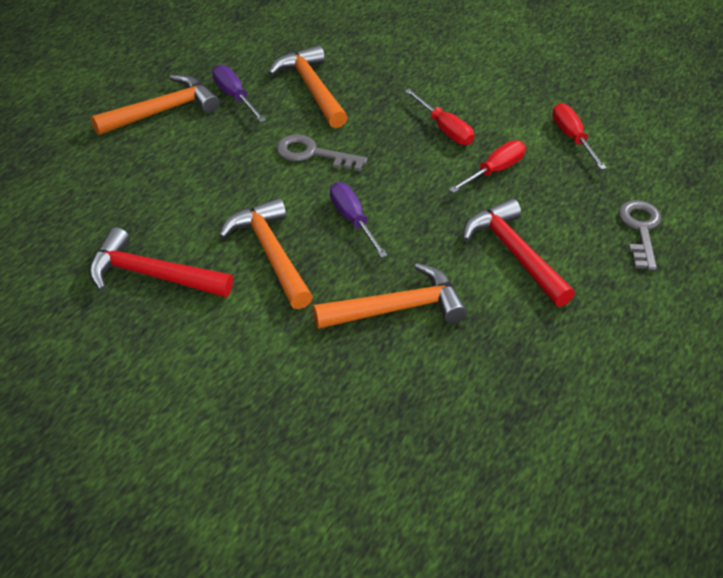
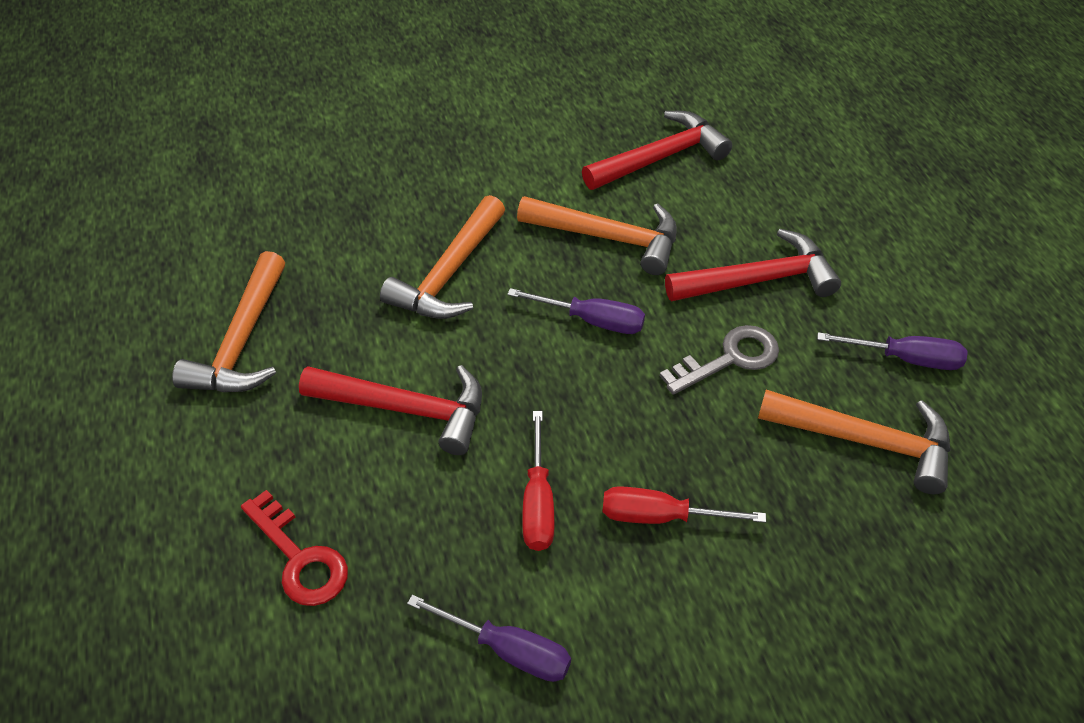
camera: 135 degrees right, 5 degrees up
(162, 111) = (922, 284): orange hammer -> orange hammer (242, 341)
(233, 171) = (758, 280): none -> red hammer
(572, 138) = (508, 650): red screwdriver -> purple screwdriver
(640, 230) = (299, 557): grey key -> red key

